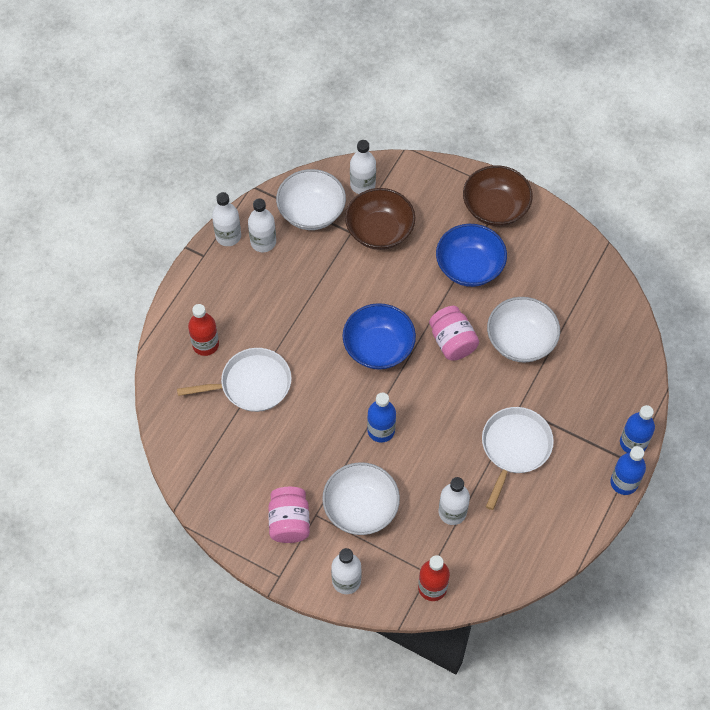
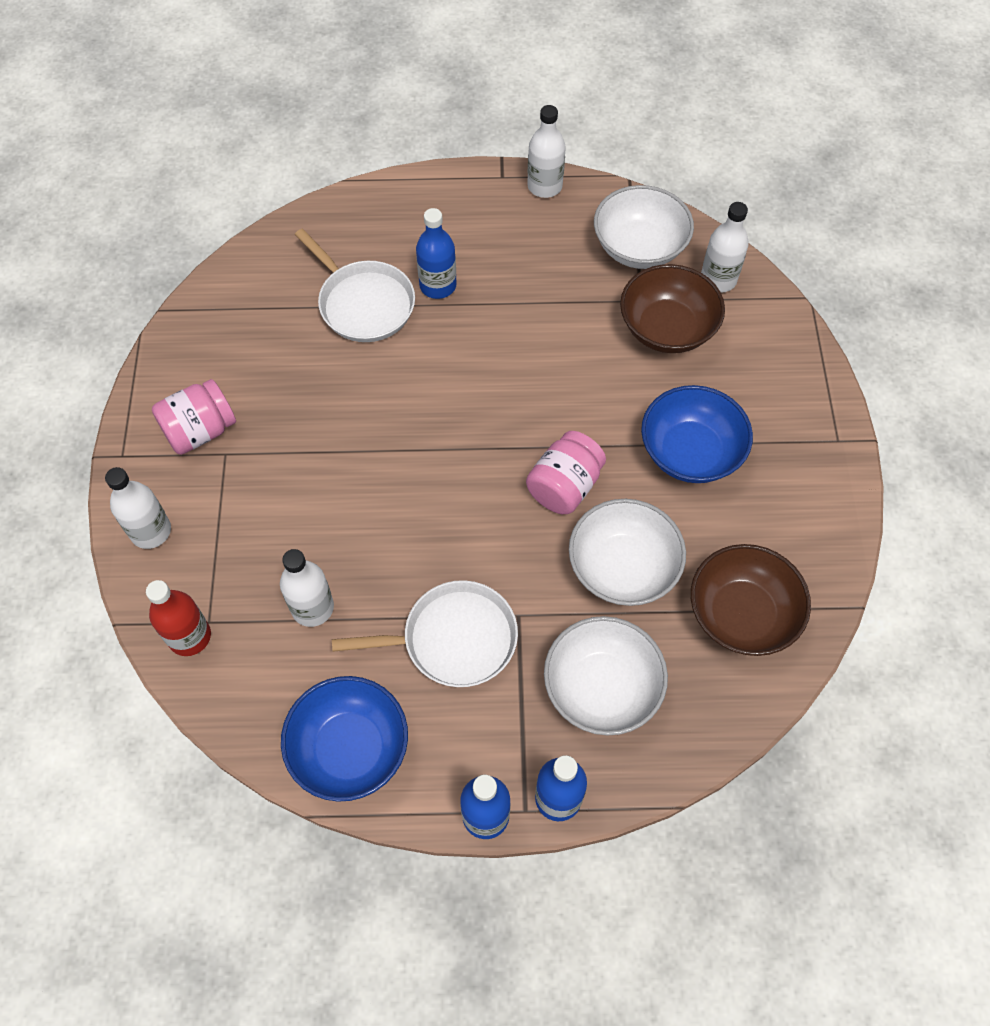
camera: 60 degrees right, 0 degrees up
(205, 344) = (387, 235): red bottle -> none
(263, 242) = (561, 222): white bottle -> none
(361, 508) = (261, 498): white bowl -> white bowl (601, 688)
(378, 347) = (499, 408): blue bowl -> blue bowl (349, 749)
(381, 430) = (383, 467): blue bottle -> blue bottle (438, 285)
(495, 208) = (803, 439): brown bowl -> brown bowl (741, 614)

